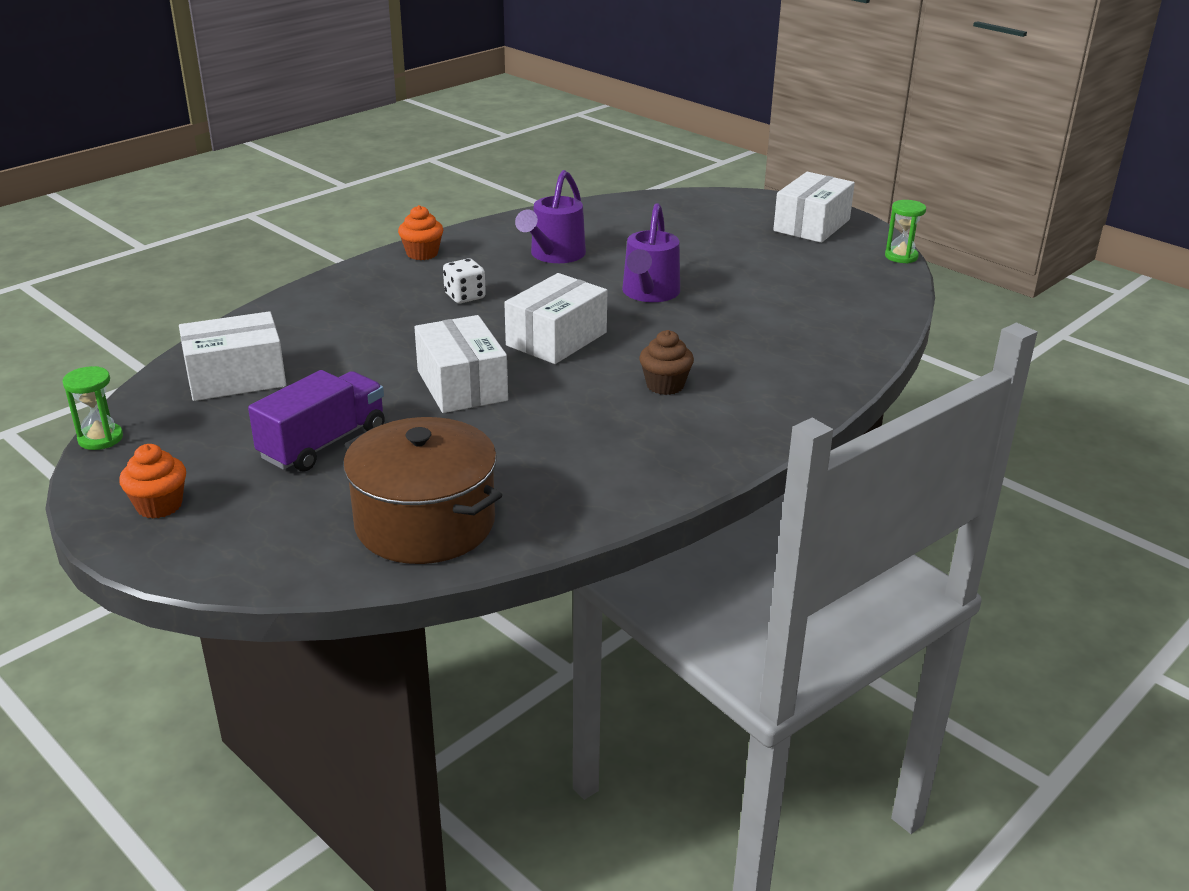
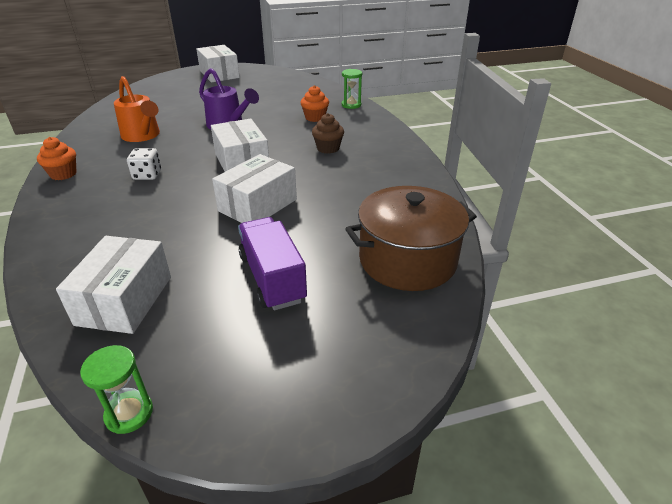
camera: 60 degrees left, 5 degrees up
(159, 505) = (285, 391): orange cupcake -> orange cupcake (315, 118)
(462, 385) = (258, 205): white box -> white box turned 60 degrees counterclockwise
(554, 255) = (142, 136): purple watering can -> orange watering can
(901, 256) = (276, 69): green hourglass -> green hourglass (351, 105)

